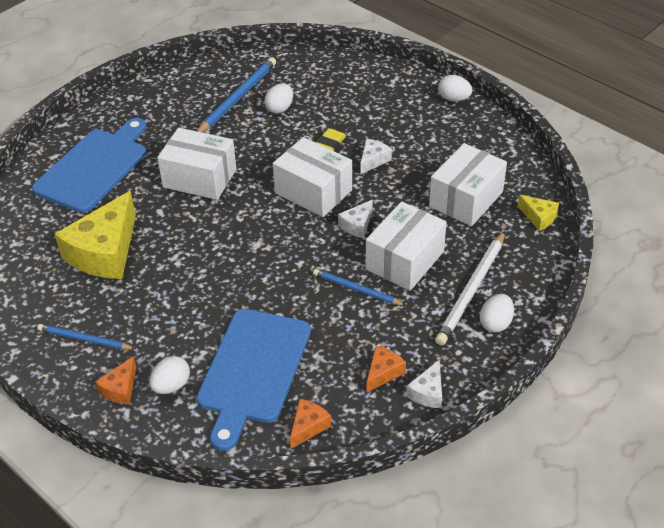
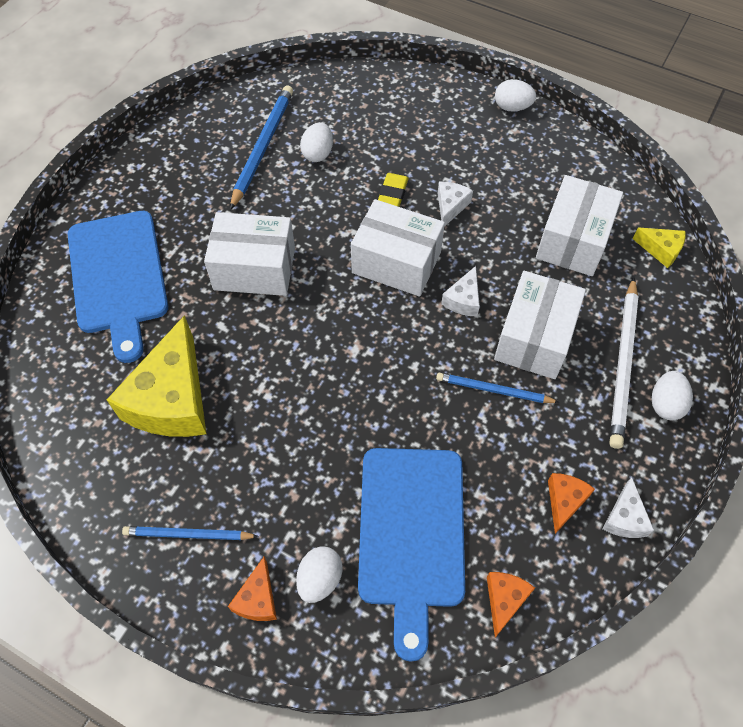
camera: 15 degrees left, 15 degrees up
(94, 167) = (118, 277): blue cutting board -> blue cutting board turned 150 degrees clockwise

